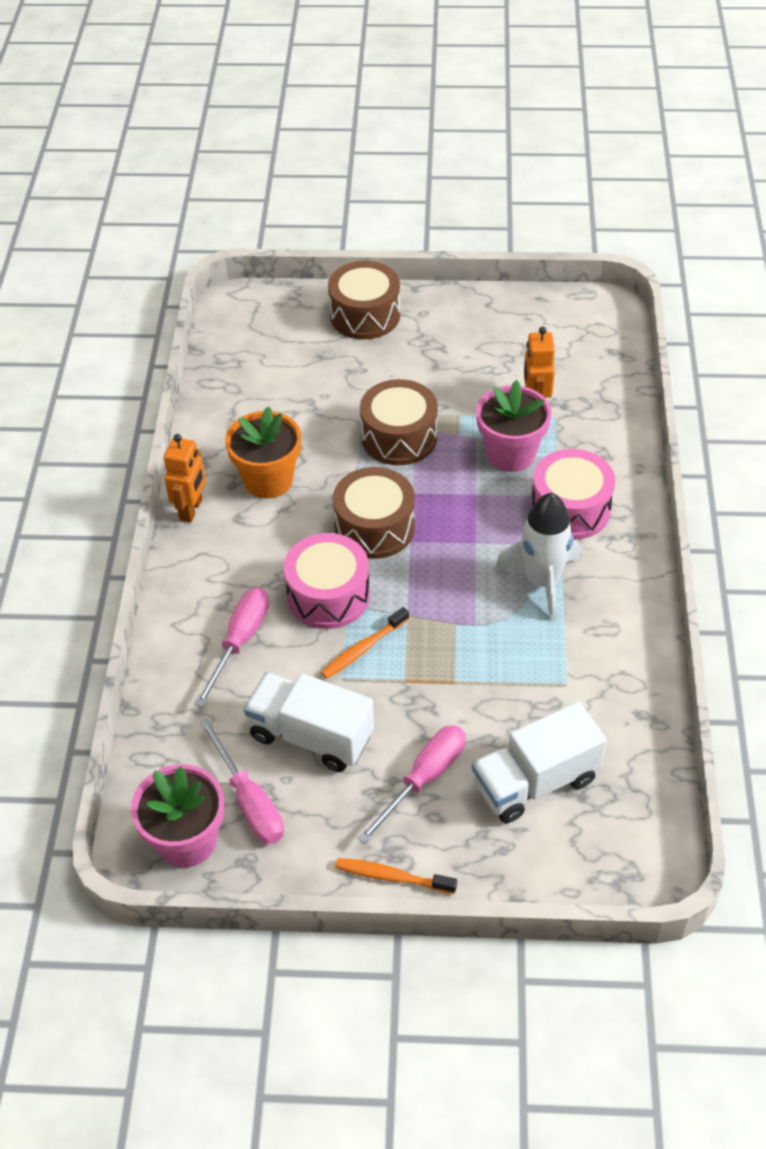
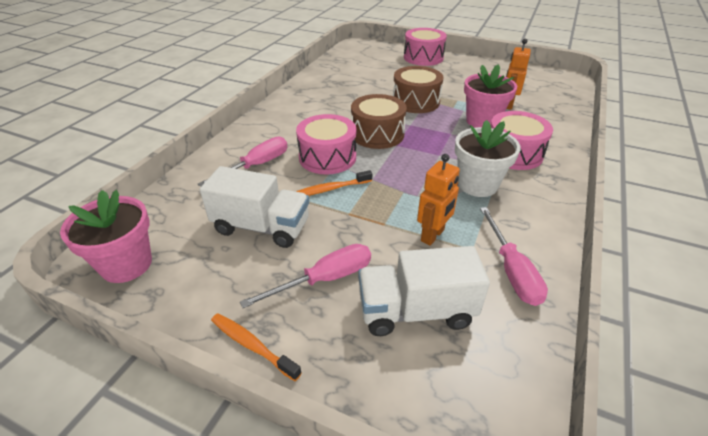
camera: 20 degrees right, 10 degrees down
(191, 510) = (277, 105): orange robot -> orange robot (433, 235)
(249, 801) = (189, 253): pink screwdriver -> pink screwdriver (511, 271)
(268, 480) = (328, 103): orange flower pot -> none
(311, 736) = (261, 227): white truck -> white truck turned 150 degrees clockwise
(365, 315) = (423, 57): brown drum -> pink drum
(542, 581) = (477, 184): white rocket -> white flower pot

